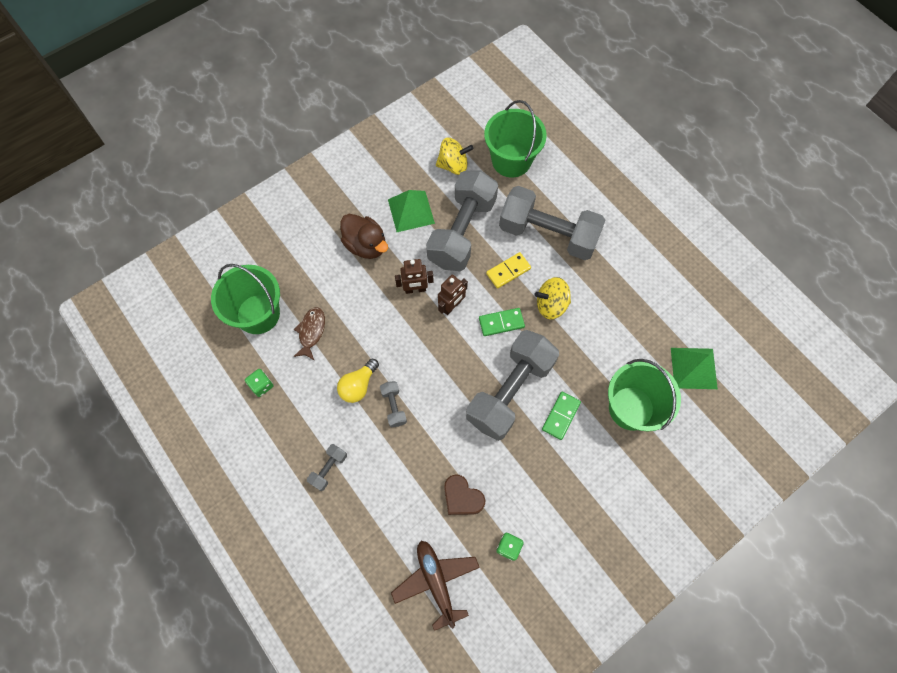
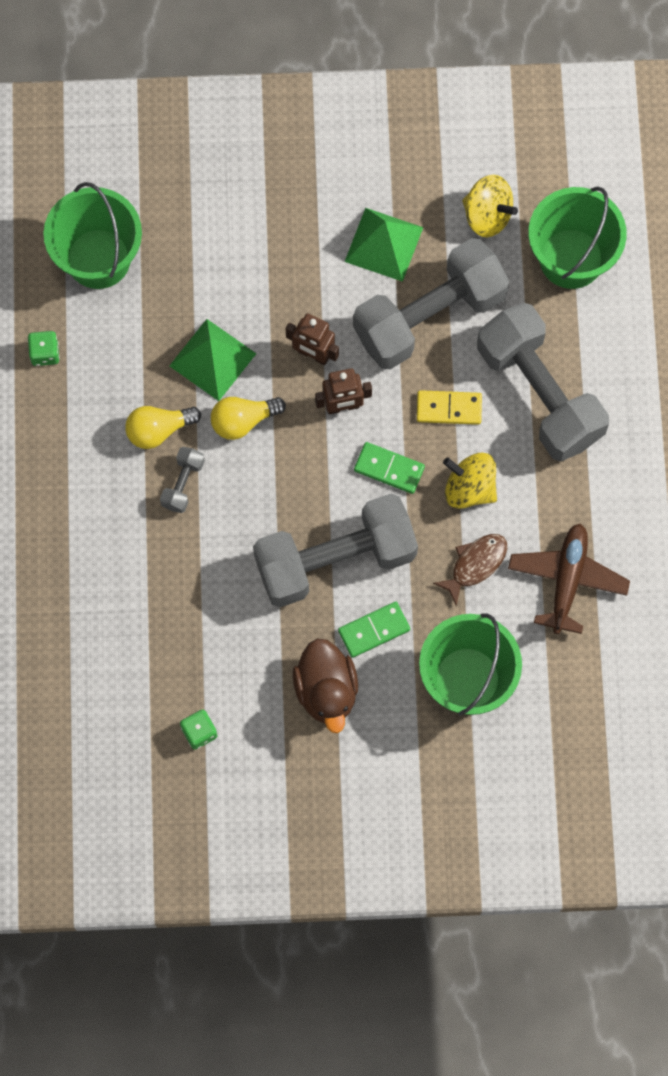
camera: 35 degrees right, 5 degrees up
(311, 332) = (147, 325): brown fish -> brown fish (475, 564)
(328, 469) = (57, 506): grey dumbbell -> none
(366, 245) = (292, 254): brown duck -> brown duck (326, 691)
(403, 349) = (243, 421): none -> yellow light bulb
(436, 581) = (91, 712): brown plane -> brown plane (567, 580)
(462, 497) = (187, 642): brown heart -> none
(694, 368) = (585, 686): green pyramid -> green pyramid (212, 359)

